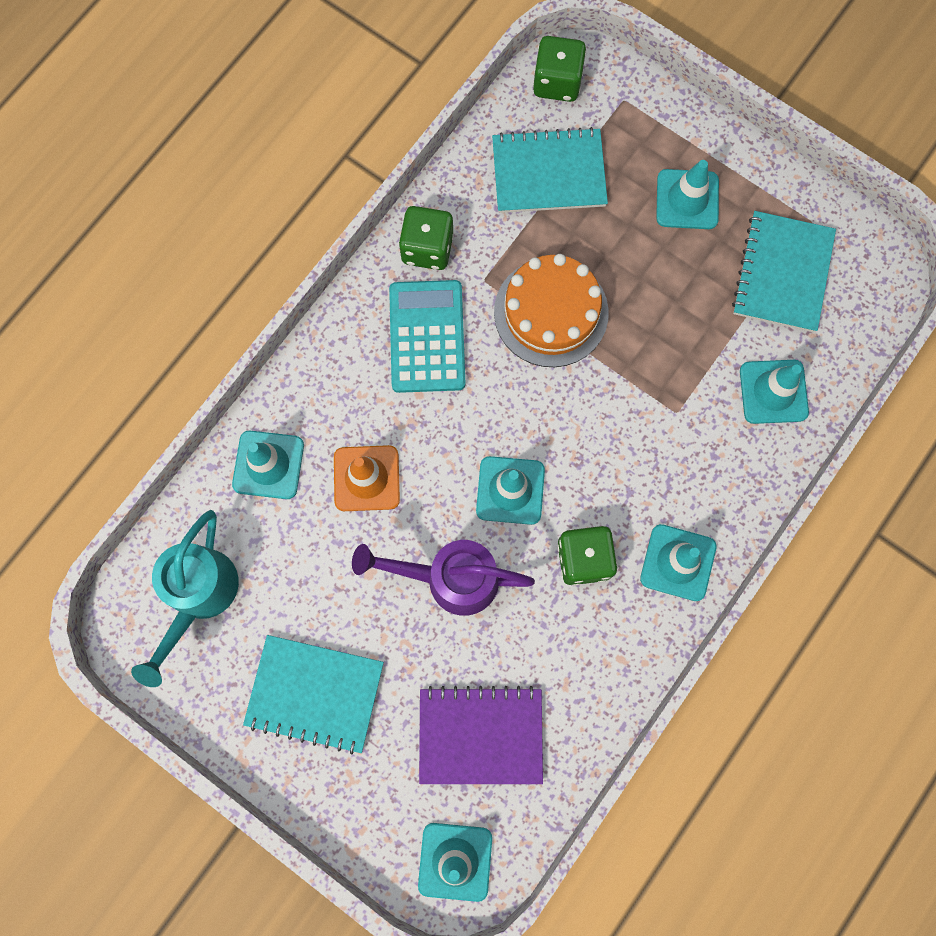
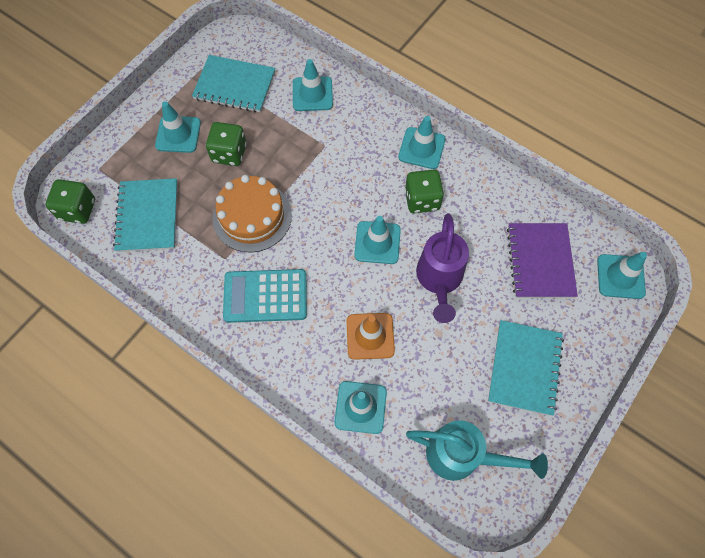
camera: 90 degrees left, 10 degrees down
(427, 248) = (197, 296): green dice -> green dice (229, 153)

